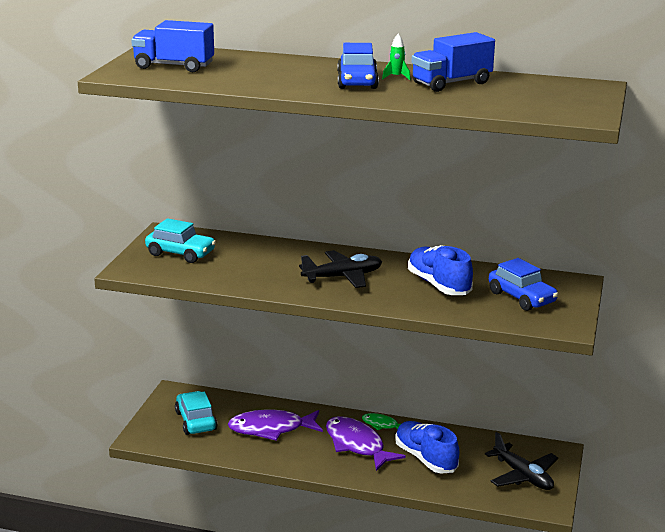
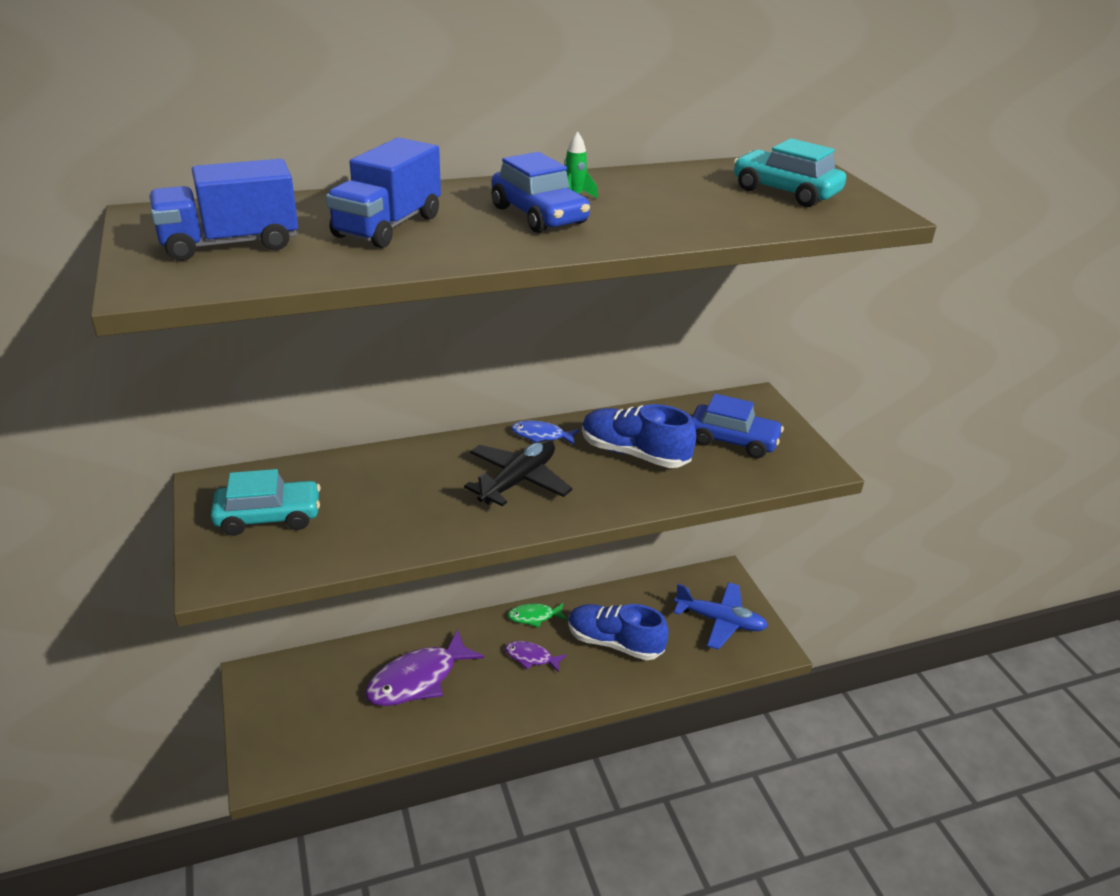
camera: 35 degrees left, 10 degrees up
(196, 421) = (316, 710): turquoise car -> turquoise car (785, 192)
(357, 445) = (531, 657): purple fish -> purple fish, size x0.52
(387, 260) = (541, 436): none -> blue fish
(451, 83) = (652, 193): blue truck -> blue truck (388, 226)
(522, 476) = (720, 621): black plane -> blue plane

